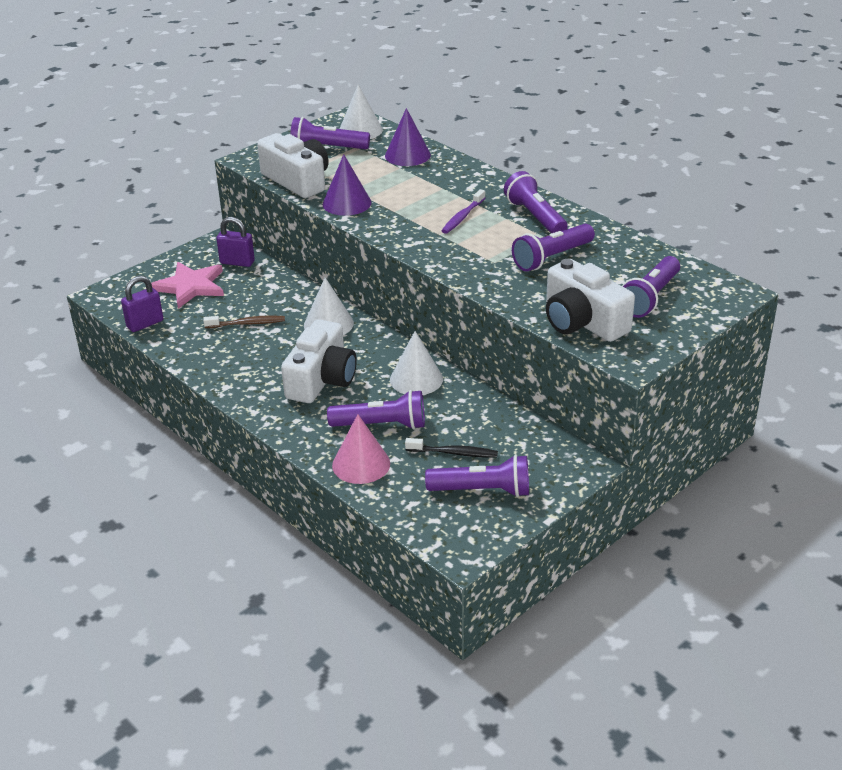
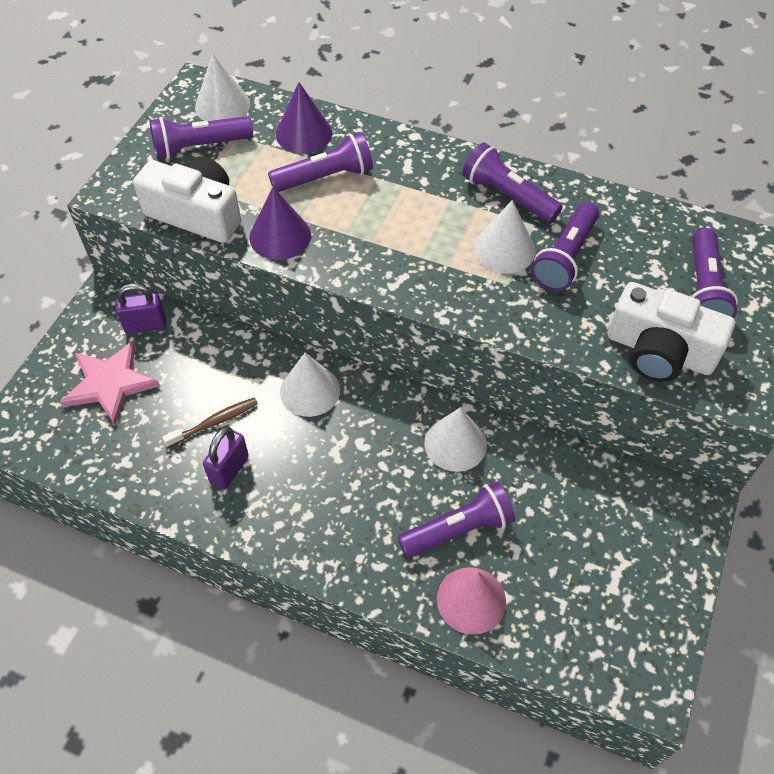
camera: 25 degrees left, 20 degrees up
(145, 324) = (88, 465): purple padlock -> purple padlock (229, 469)
(322, 379) = (352, 482): white camera -> none
(454, 453) = (559, 542): black toothbrush -> none
(462, 217) = (428, 220): purple toothbrush -> none
(482, 490) = (619, 588): purple flashlight -> purple flashlight (325, 177)
(507, 244) = (504, 249): none -> white cone

